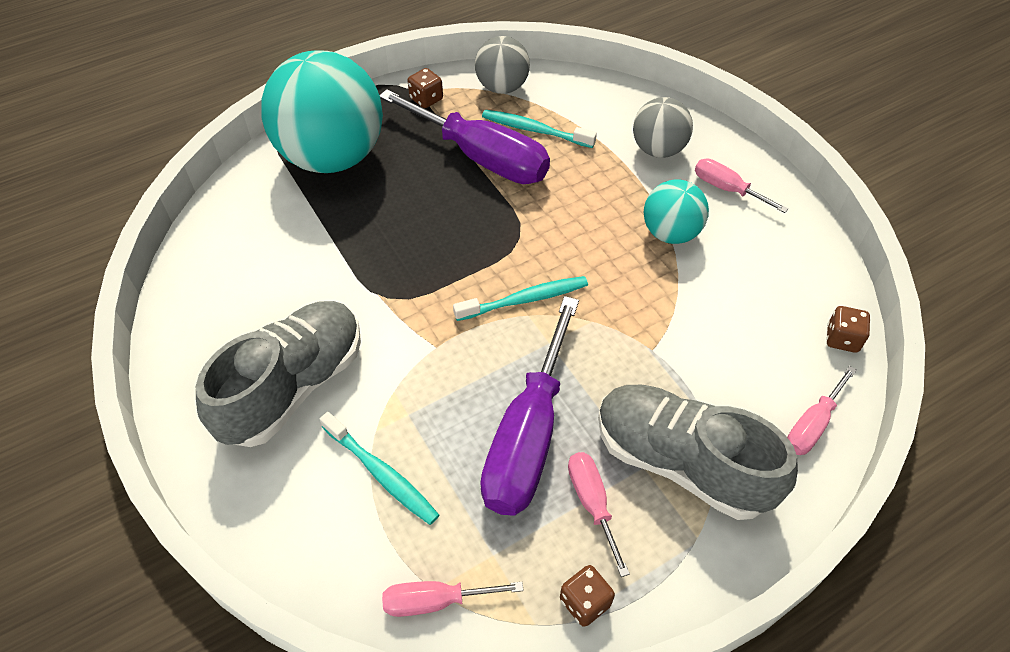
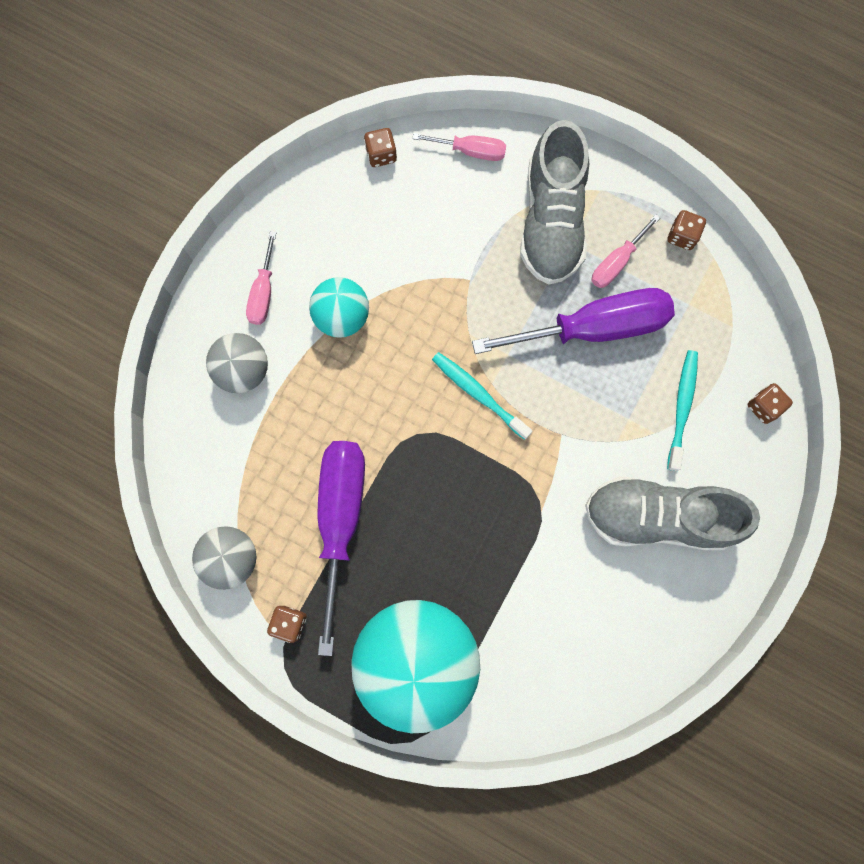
camera: 120 degrees left, 25 degrees up
(318, 564) = (764, 406): none -> brown dice
(435, 601) = (738, 321): pink screwdriver -> none
(535, 130) = (277, 492): turquoise toothbrush -> none

